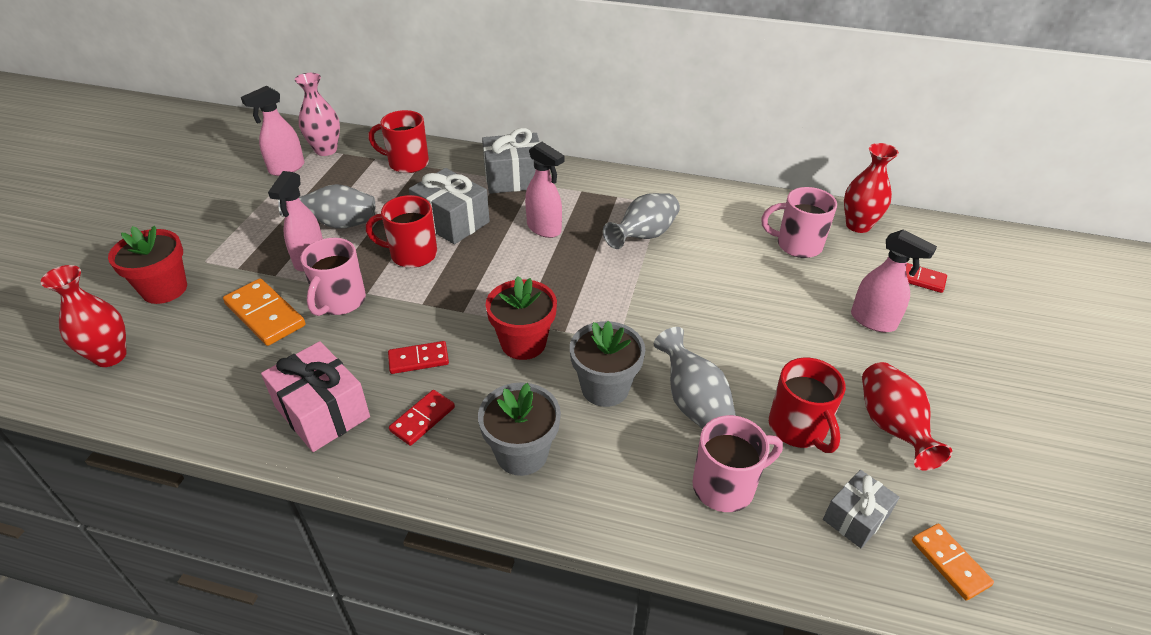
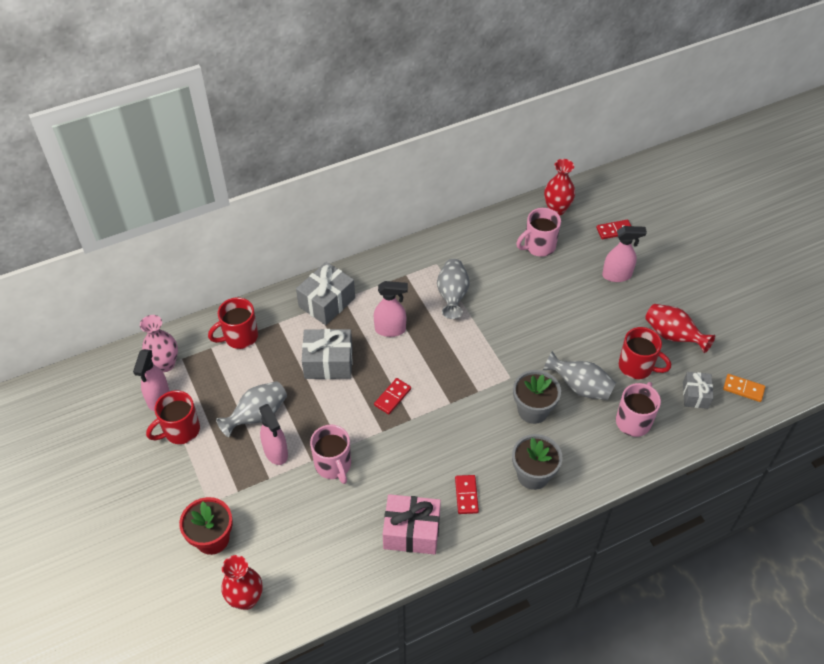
camera: 40 degrees left, 10 degrees up
(265, 315) = (301, 506): orange domino -> none
(412, 254) = (334, 403): red mug -> red mug (180, 430)
(418, 359) = (423, 465): red domino -> red domino (392, 397)
(523, 343) = (465, 414): red flower pot -> none

